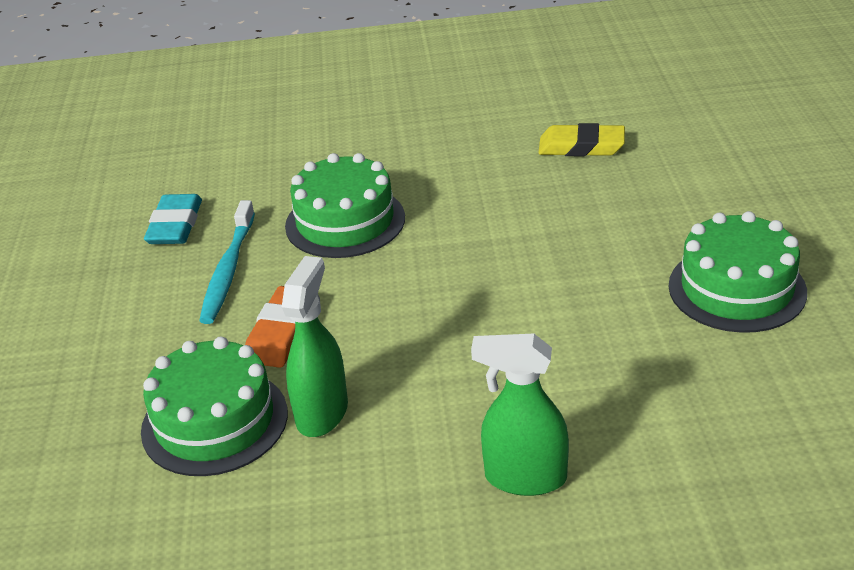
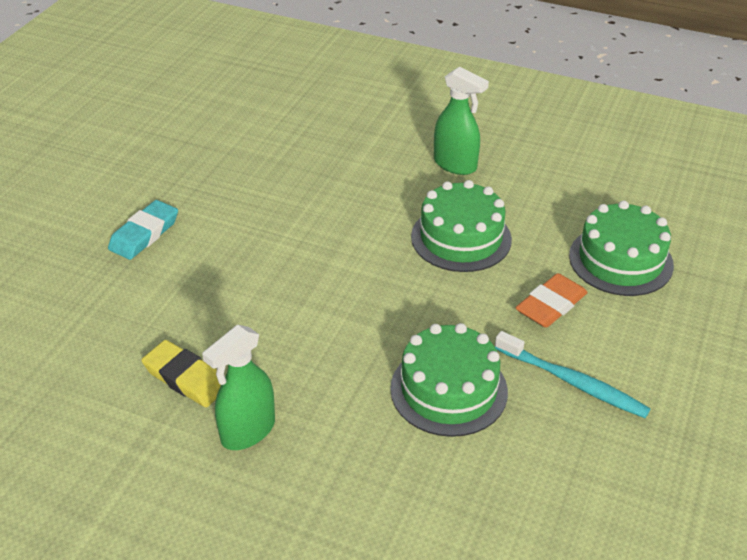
camera: 155 degrees left, 5 degrees up
(175, 225) = (608, 463): turquoise eraser -> turquoise eraser (144, 234)
(228, 270) = (573, 382): turquoise toothbrush -> turquoise toothbrush turned 90 degrees clockwise
(322, 413) = (548, 239): green spray bottle -> green spray bottle (247, 431)
(737, 288) = (233, 209): green cake -> green cake (461, 238)

